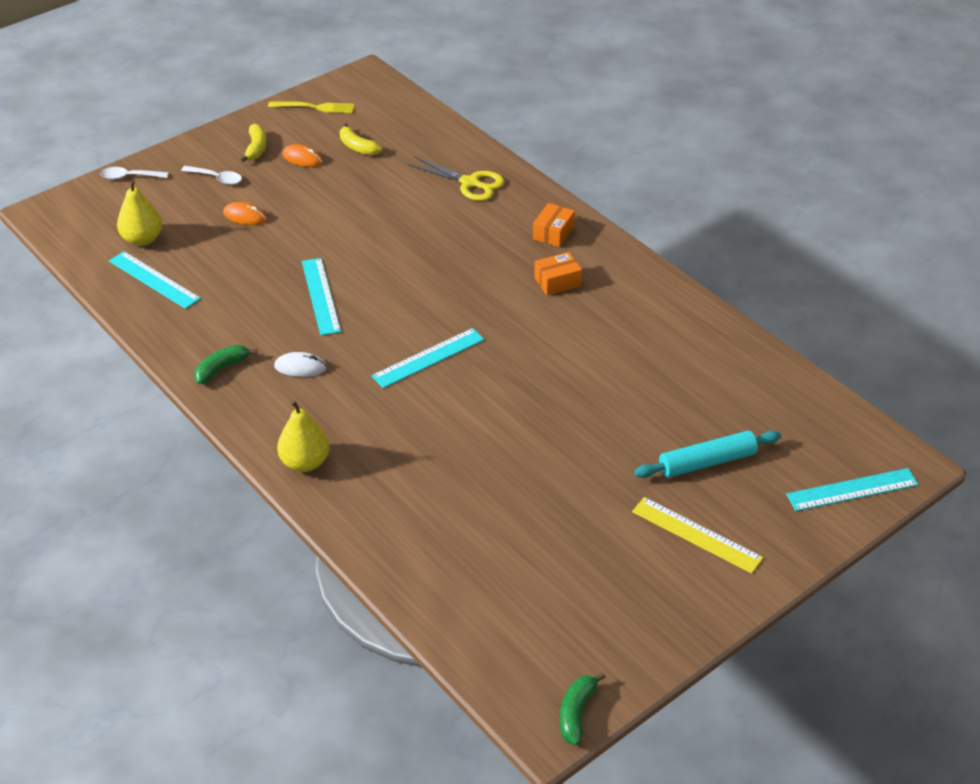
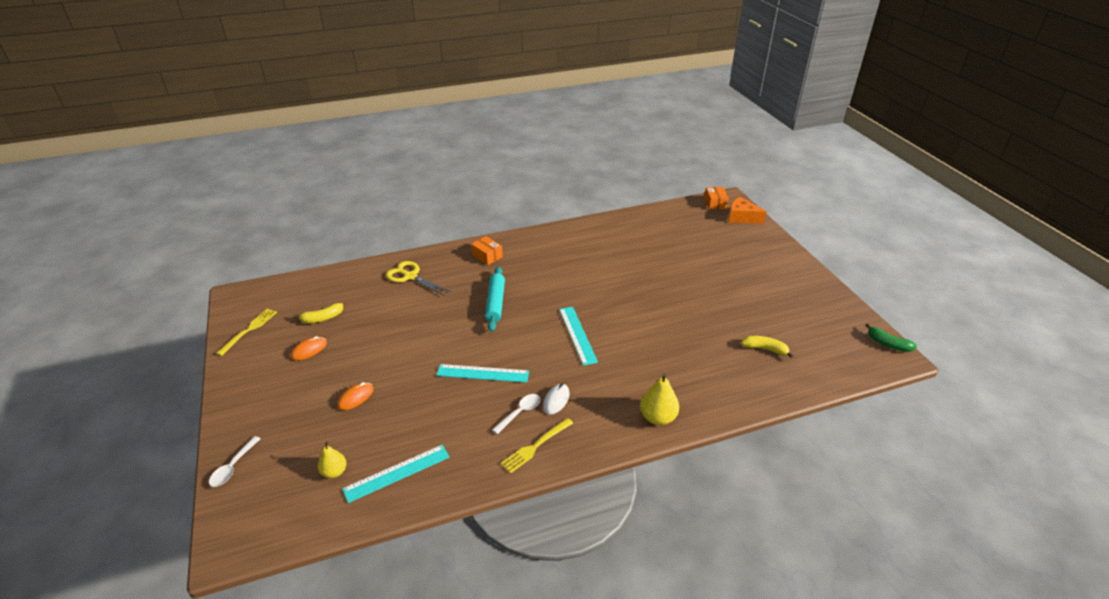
camera: 70 degrees left, 5 degrees down
(142, 239) = (334, 472): yellow pear -> yellow pear, size x0.66
(216, 178) = (289, 406): white spoon -> white spoon (520, 412)
(221, 368) = (535, 446): green banana -> yellow fork
(256, 148) = (271, 374): yellow banana -> yellow banana (765, 349)
(470, 183) = (410, 276): yellow scissors -> yellow scissors turned 105 degrees counterclockwise
(557, 282) = (534, 265): orange box -> orange box (715, 203)
(696, 534) = (762, 271): yellow ruler -> none
(707, 462) = (709, 253): turquoise rolling pin -> turquoise rolling pin (495, 303)
(852, 490) = (741, 217): turquoise ruler -> orange cheese

